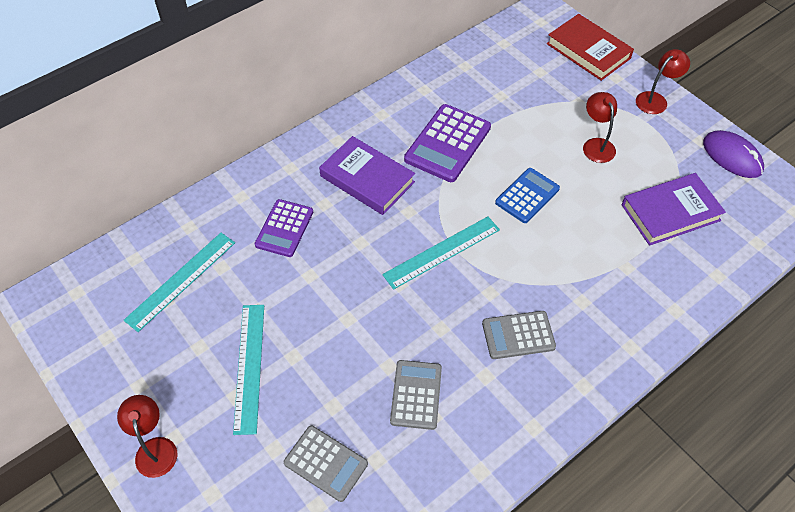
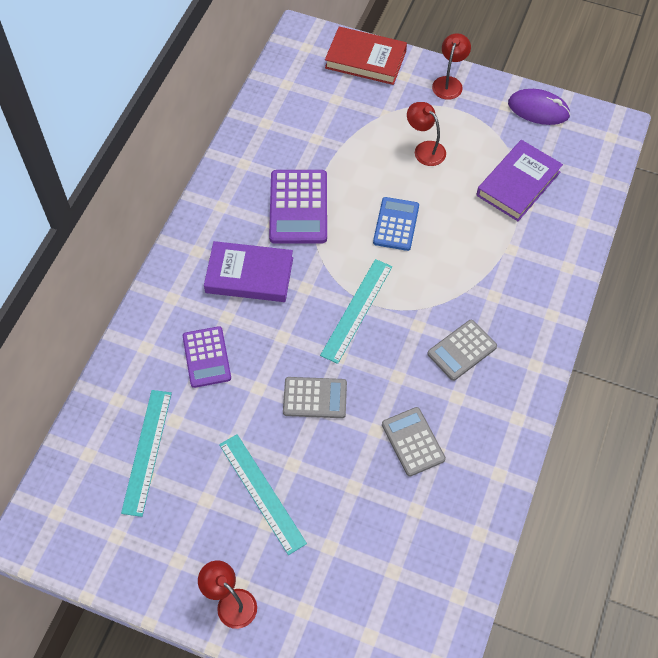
camera: 30 degrees left, 5 degrees up
(326, 463) = (378, 535): grey calculator -> grey calculator (315, 398)

